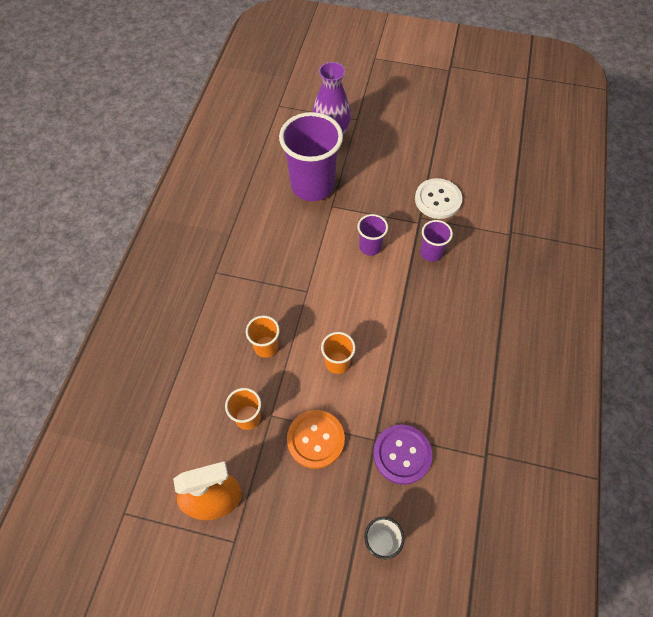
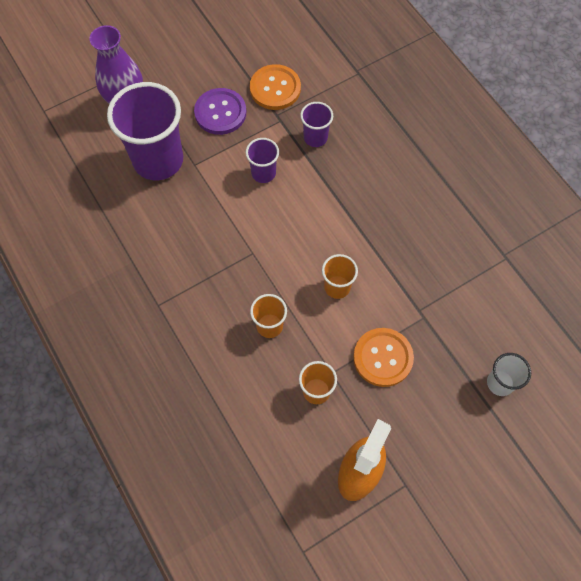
camera: 45 degrees left, 5 degrees up
(402, 454) = (452, 310): purple button -> purple button (220, 112)
(438, 200) = (275, 88): white button -> orange button

